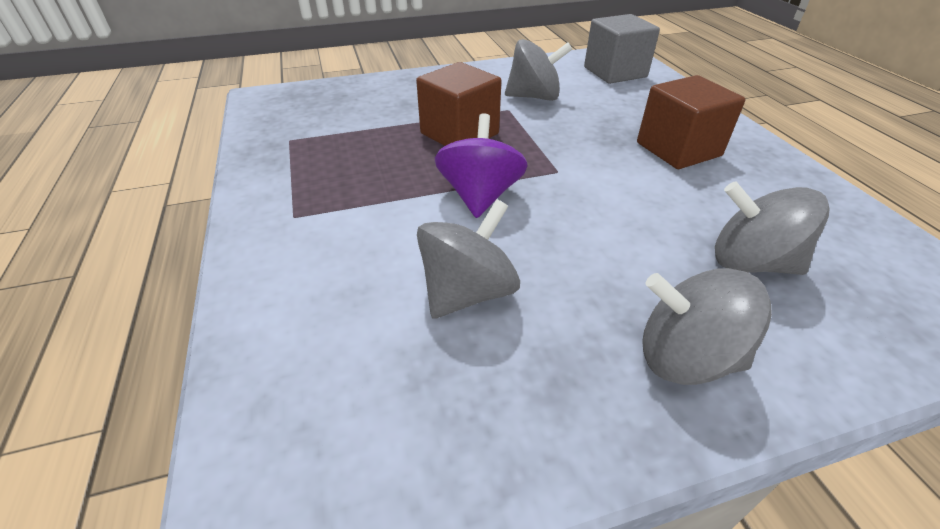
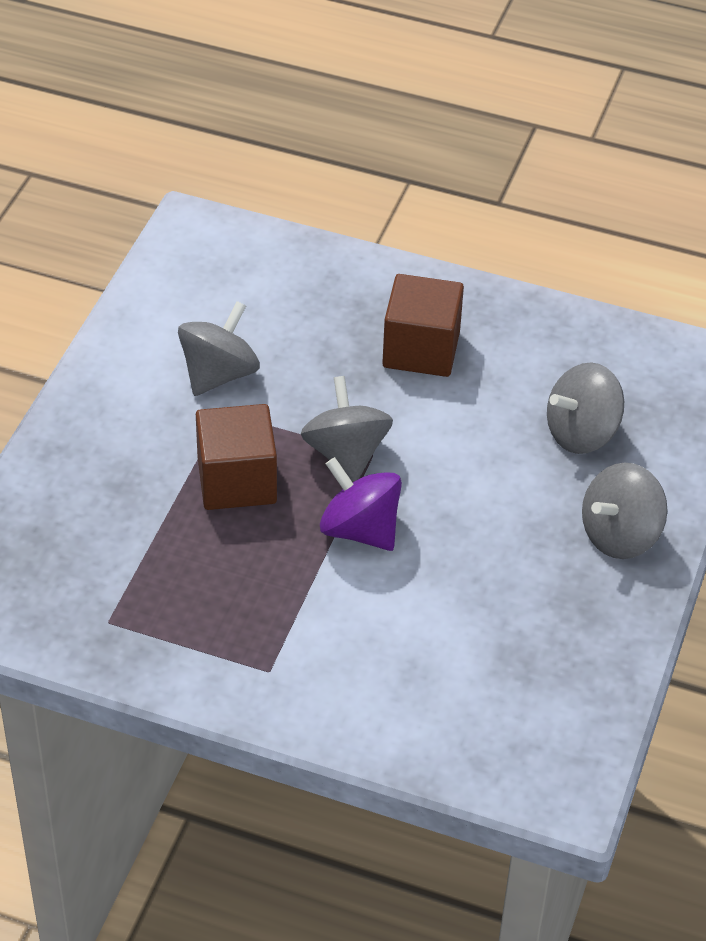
camera: 55 degrees left, 5 degrees up
(467, 292) = (470, 606): grey spinning top -> grey spinning top (346, 454)
(615, 72) = (232, 268): grey cube -> none

